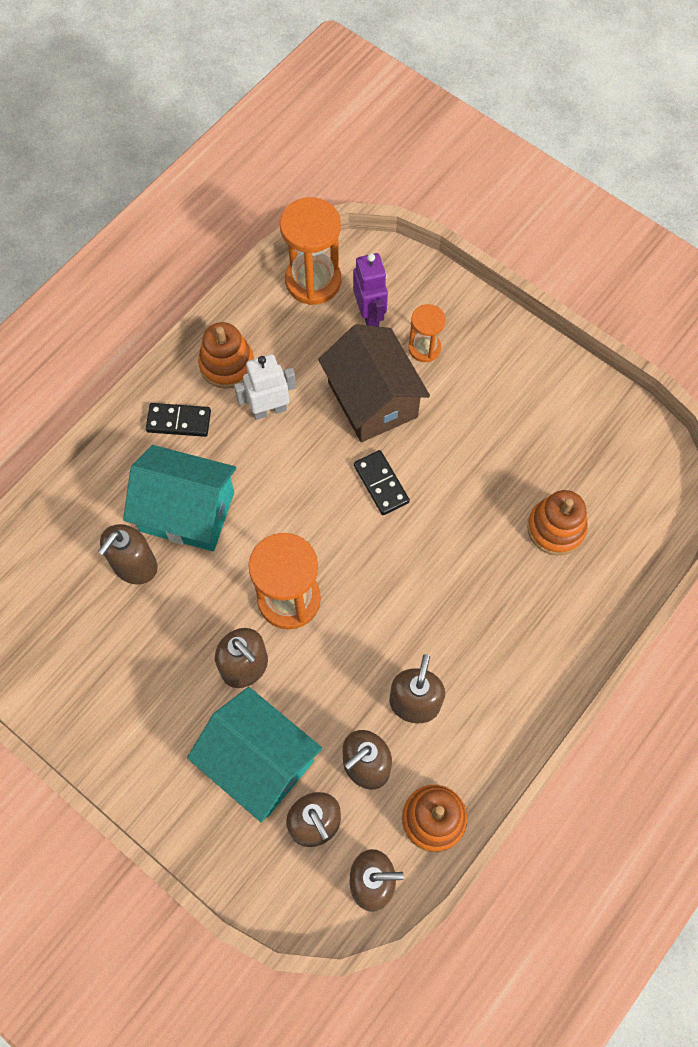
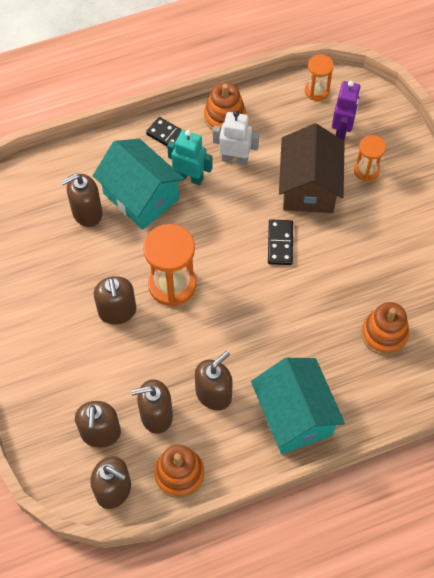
camera: 30 degrees right, 5 degrees down
(231, 458) = (190, 177): none -> turquoise robot
(259, 761) = (89, 374): turquoise house -> turquoise house (294, 415)
(313, 281) = (316, 91): orange hourglass -> orange hourglass, size x0.57

